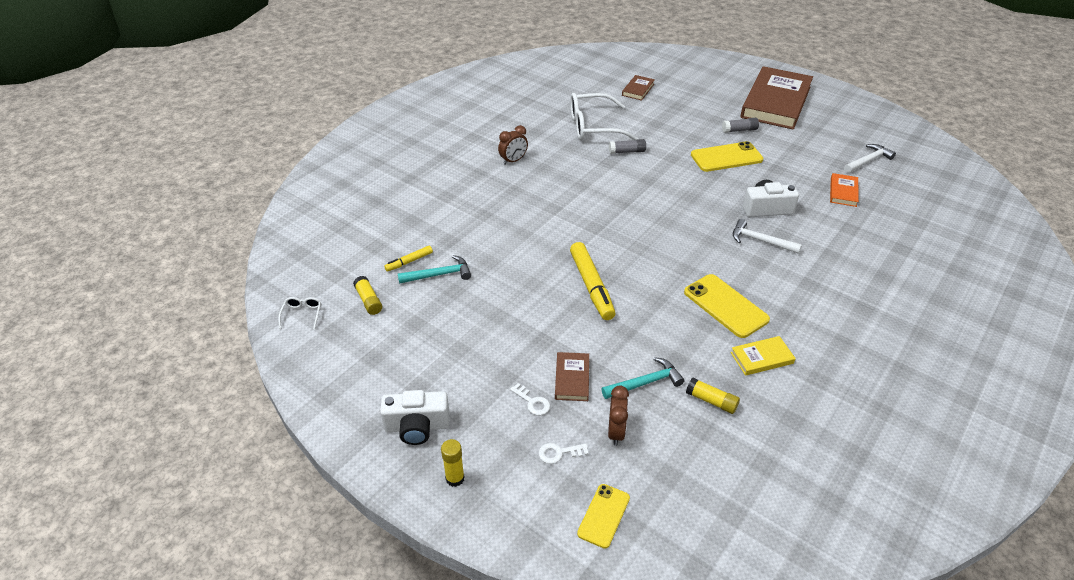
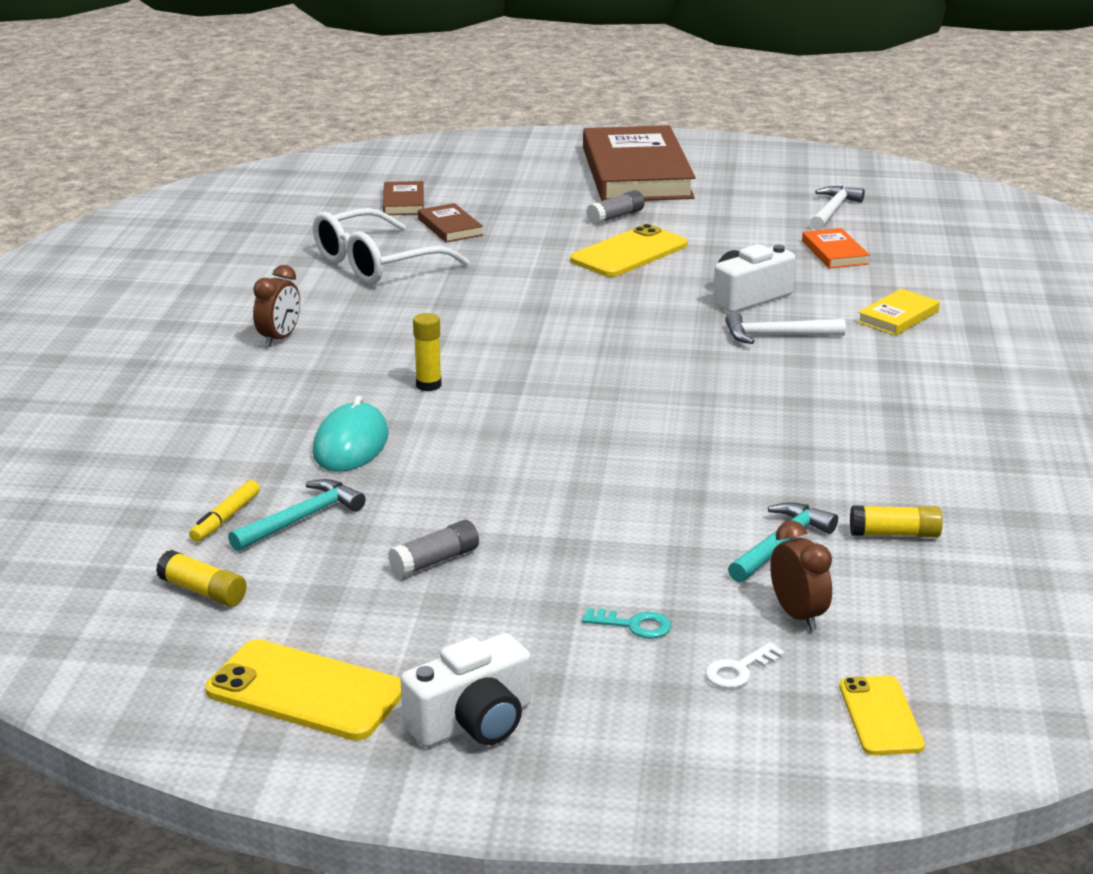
camera: 30 degrees left, 15 degrees down
(302, 314) = (88, 650): white glasses -> none
(455, 478) = (607, 761): yellow glue stick -> yellow glue stick (428, 385)
(494, 237) = (351, 444): none -> turquoise mouse
(532, 402) = (634, 625): white key -> turquoise key
(572, 378) = (665, 576): brown book -> brown book (450, 227)
(591, 286) = (580, 458): yellow marker -> none
(627, 151) = (465, 282): grey glue stick -> grey glue stick (435, 561)
(725, 306) = (804, 422): yellow phone -> yellow phone (305, 691)
(762, 358) = (913, 465): yellow book -> yellow book (898, 317)

